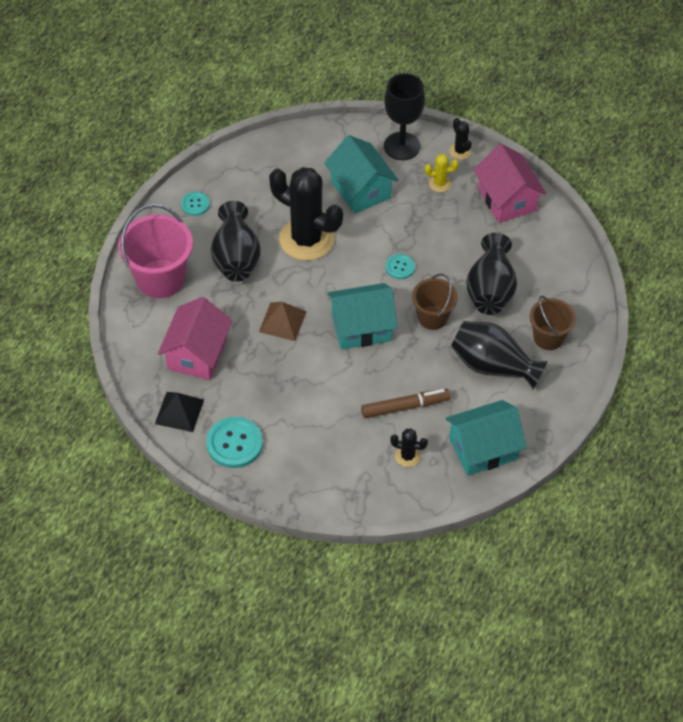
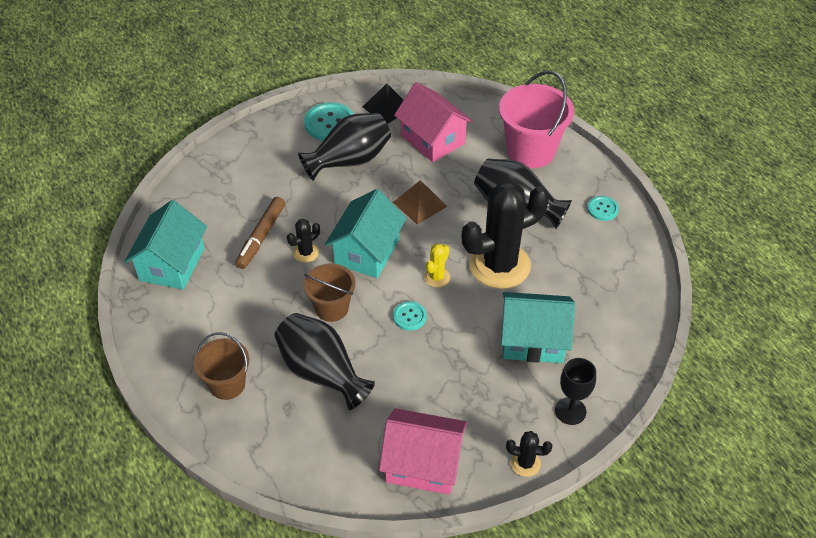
camera: 125 degrees right, 5 degrees down
(401, 146) = (570, 411): black goblet -> black goblet, size x0.66
(407, 456) = (216, 213): black cactus -> black cactus (306, 253)
(440, 183) = (491, 414): yellow cactus -> yellow cactus (437, 277)
(493, 366) = (240, 321): black vase -> black vase (349, 160)

